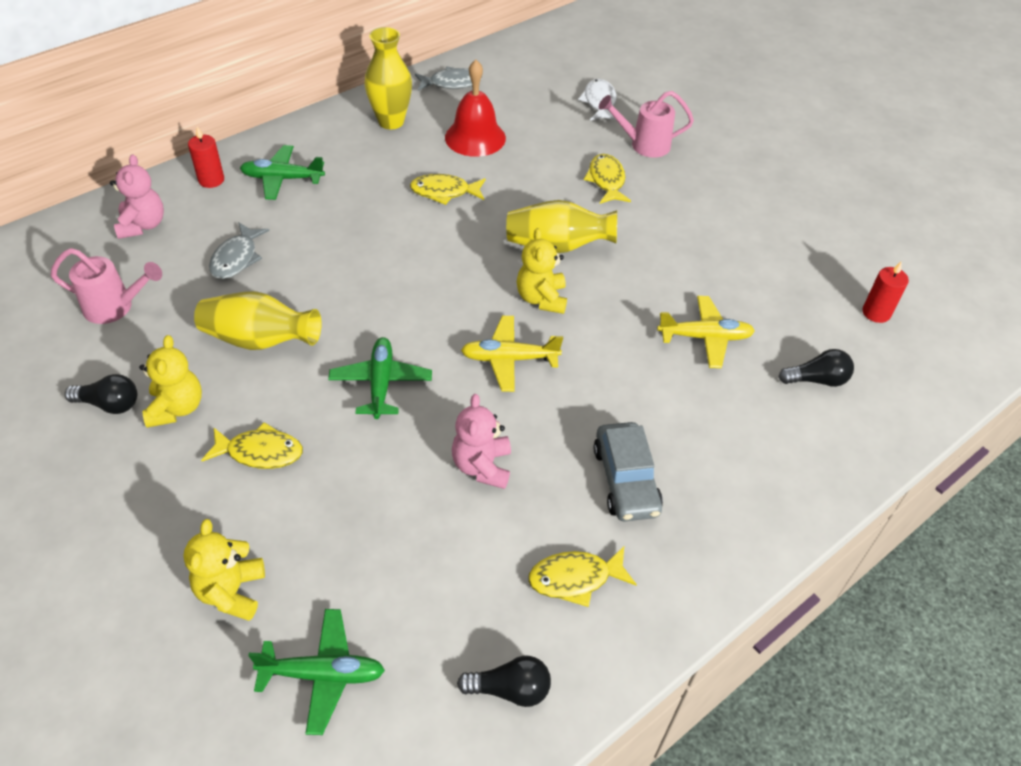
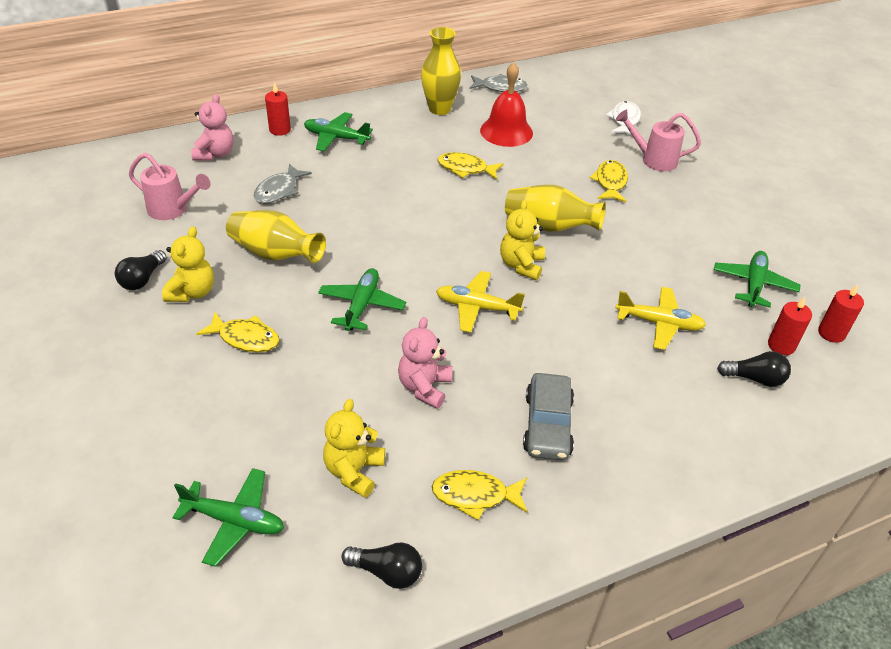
camera: 15 degrees right, 5 degrees down
(109, 404) = (142, 279): black light bulb -> black light bulb turned 90 degrees clockwise
(231, 592) = (184, 439): yellow teddy bear -> yellow teddy bear (354, 471)
(786, 273) = (753, 284): none -> green plane
(832, 337) = (781, 345): none -> red candle

